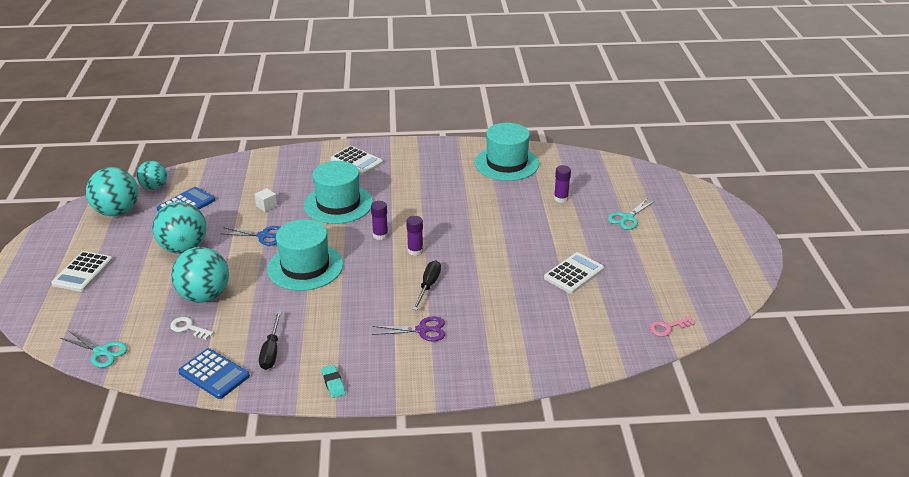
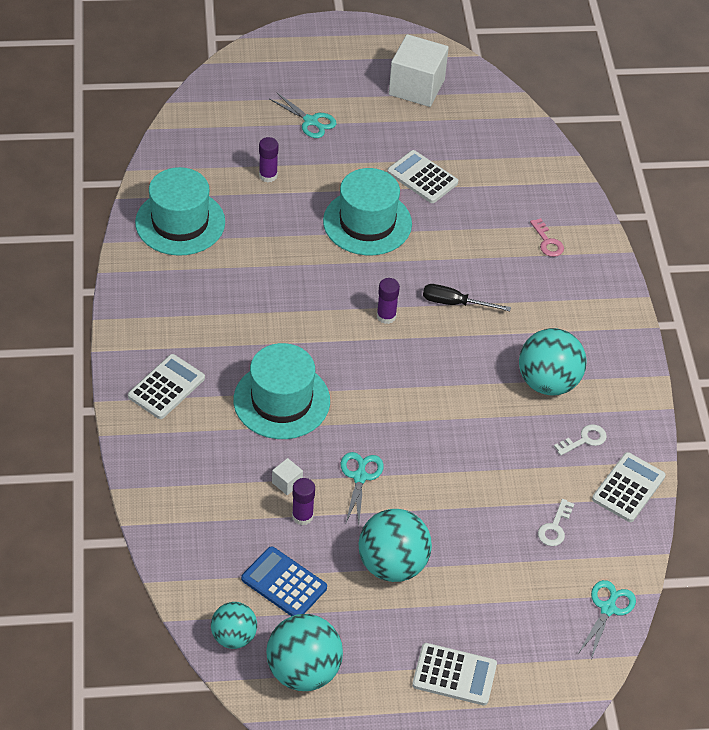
camera: 95 degrees left, 15 degrees up
(204, 296) = (492, 521): turquoise ball -> turquoise ball (548, 382)
(214, 374) = (628, 488): blue calculator -> white calculator
(263, 236) = (360, 477): blue scissors -> turquoise scissors
(271, 351) = (584, 440): black screwdriver -> white key
(305, 267) = (426, 424): turquoise hat -> turquoise hat (367, 222)
(333, 383) = (626, 380): turquoise eraser -> none
(380, 235) = (354, 352): purple glue stick -> purple glue stick (302, 516)
(422, 330) = (533, 308): purple scissors -> none
(667, 328) = (507, 116): pink key -> pink key (547, 242)
(689, 274) = (416, 87): none -> white cube

